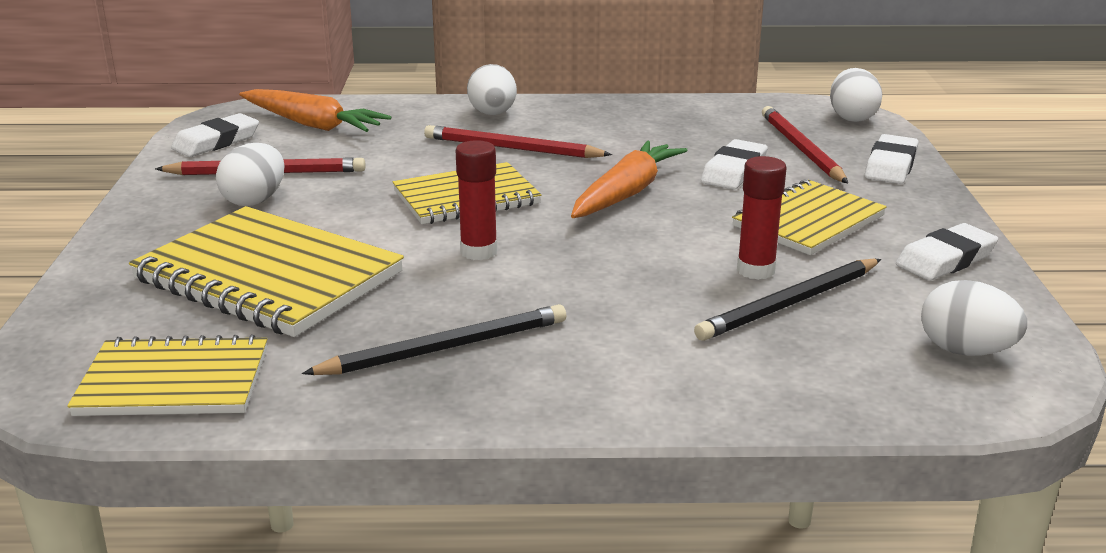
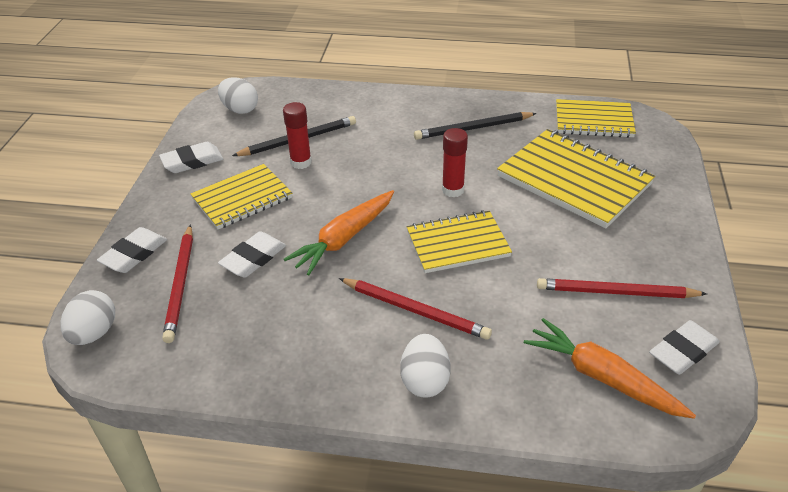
camera: 170 degrees left, 15 degrees up
(255, 200) = (610, 255): white egg -> none

